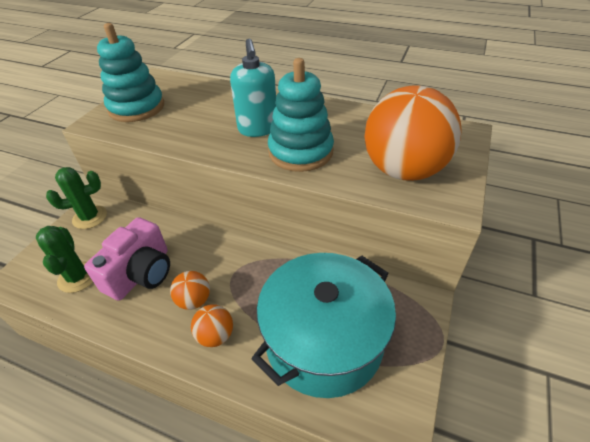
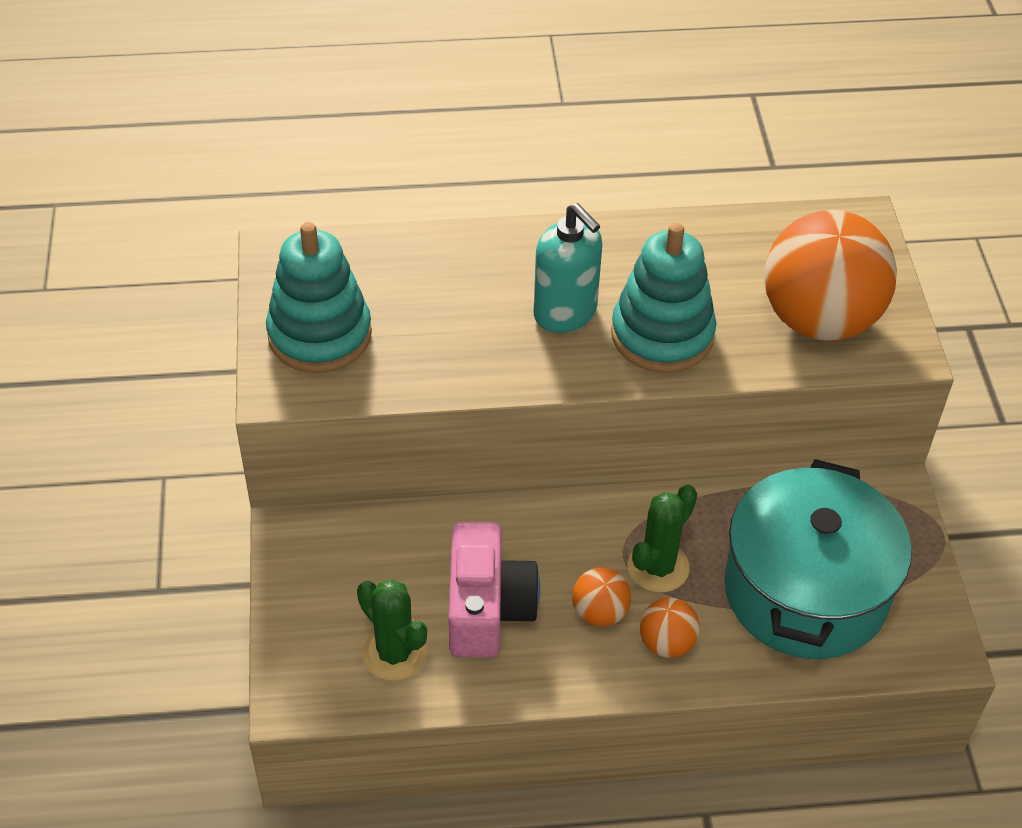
camera: 30 degrees left, 5 degrees up
(90, 217) = (309, 558): green cactus -> green cactus (658, 567)

